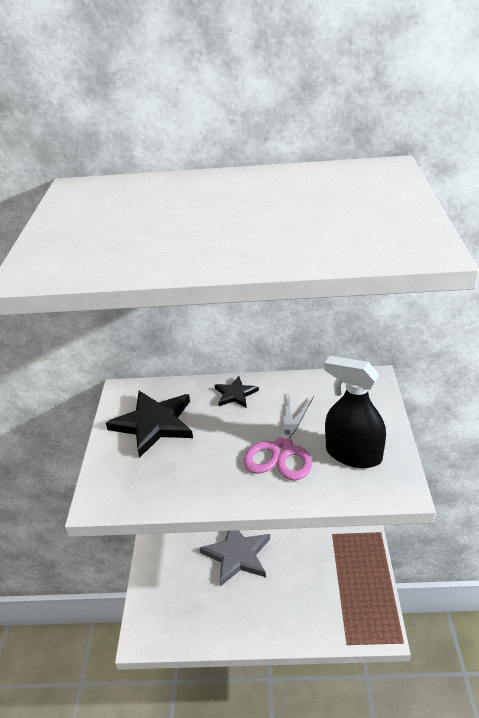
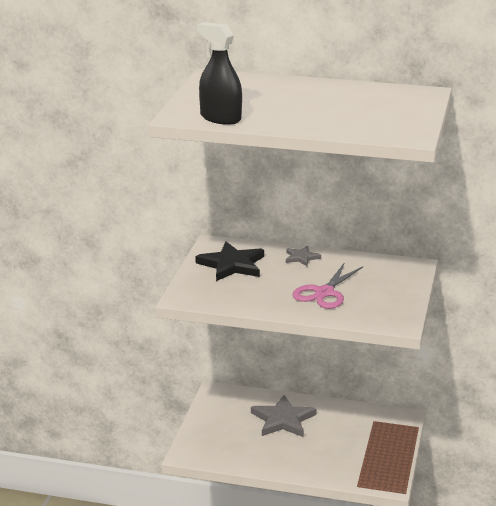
camera: 10 degrees right, 10 degrees down
(235, 394) = (301, 257): black star -> grey star
(353, 454) = (377, 303): black spray bottle -> black spray bottle (220, 118)

